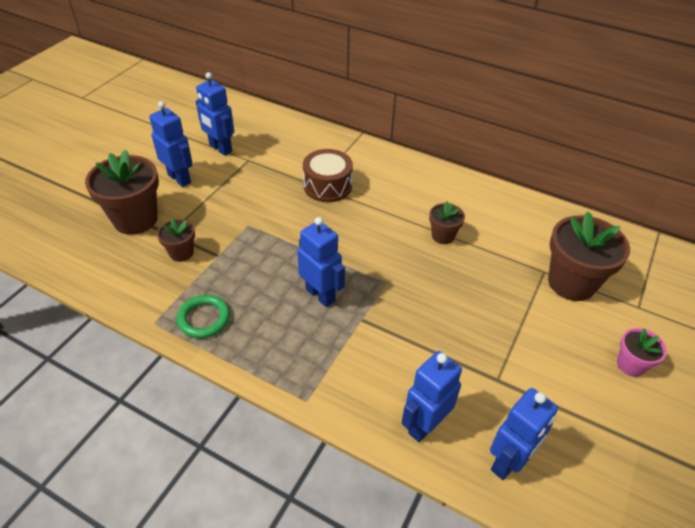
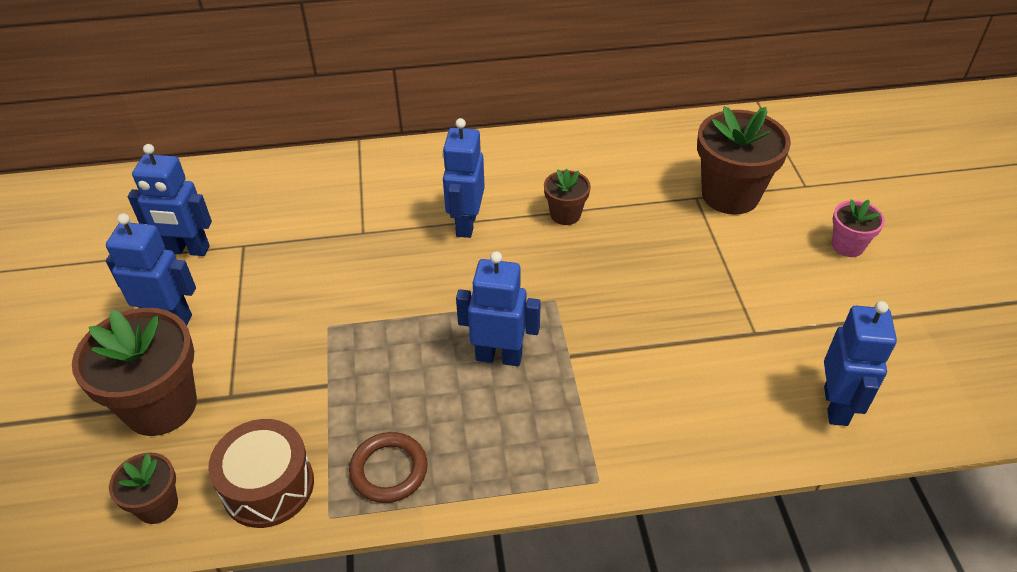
camera: 35 degrees left, 0 degrees up
(181, 253) = (274, 410): brown flower pot -> brown flower pot (157, 505)
(204, 318) = (389, 470): green ring -> brown ring
(327, 186) = (380, 225): brown drum -> brown drum (268, 486)
(425, 425) = (735, 423): blue robot -> blue robot (466, 224)

